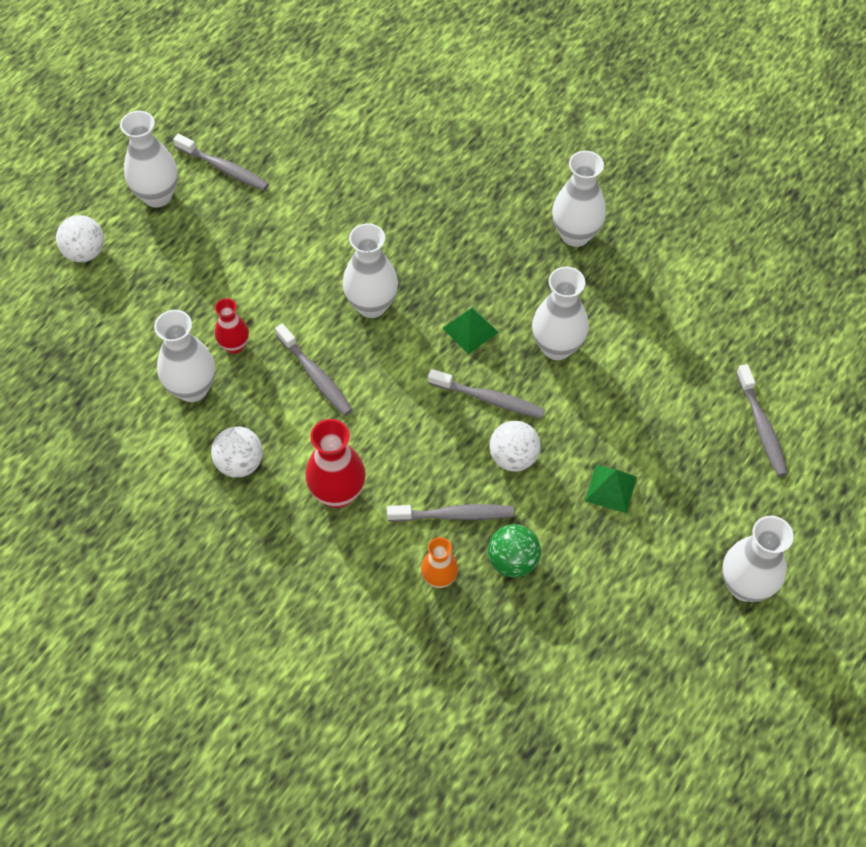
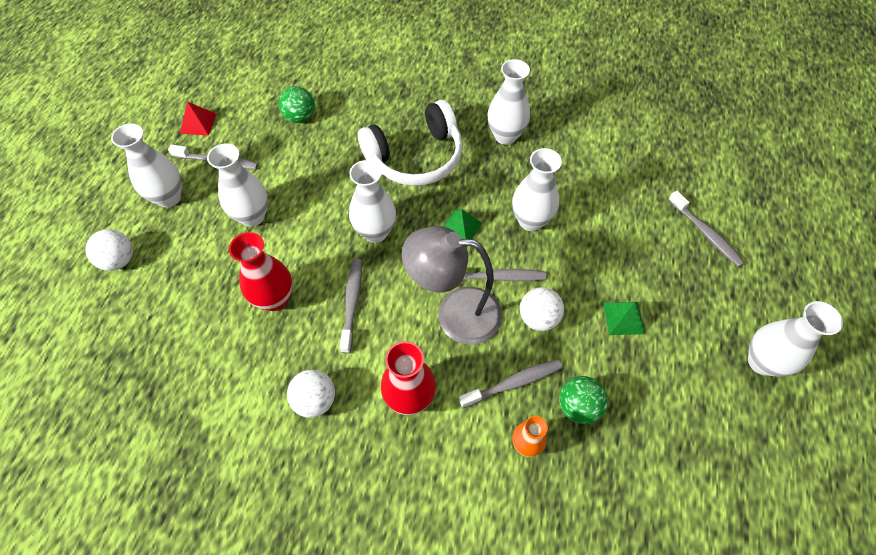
camera: 20 degrees left, 0 degrees up
(192, 388) = (250, 347): white vase -> white vase (252, 216)
(217, 114) = (198, 123): none -> red pyramid
(234, 346) = (275, 299): red vase -> red vase, size x1.65
(315, 376) = (352, 303): grey toothbrush -> grey toothbrush turned 120 degrees counterclockwise
(337, 140) = (300, 117): none -> green ball
(423, 423) = (455, 313): none -> grey lamp
(454, 230) = (415, 157): none -> white headphones

